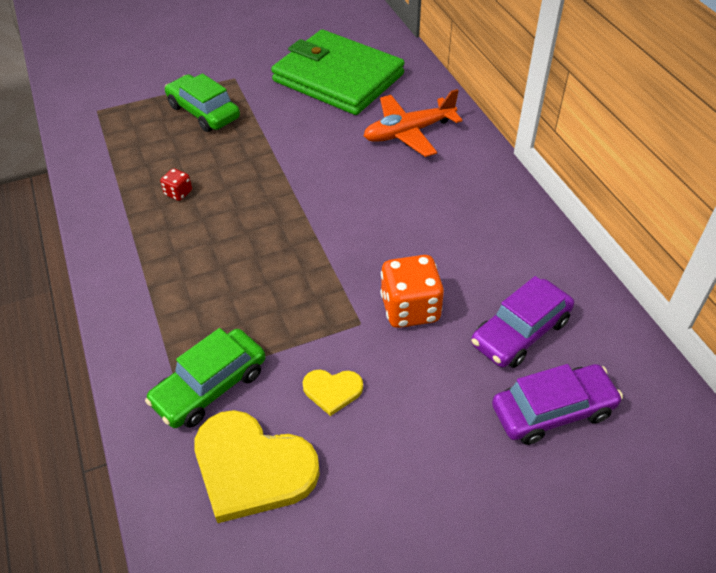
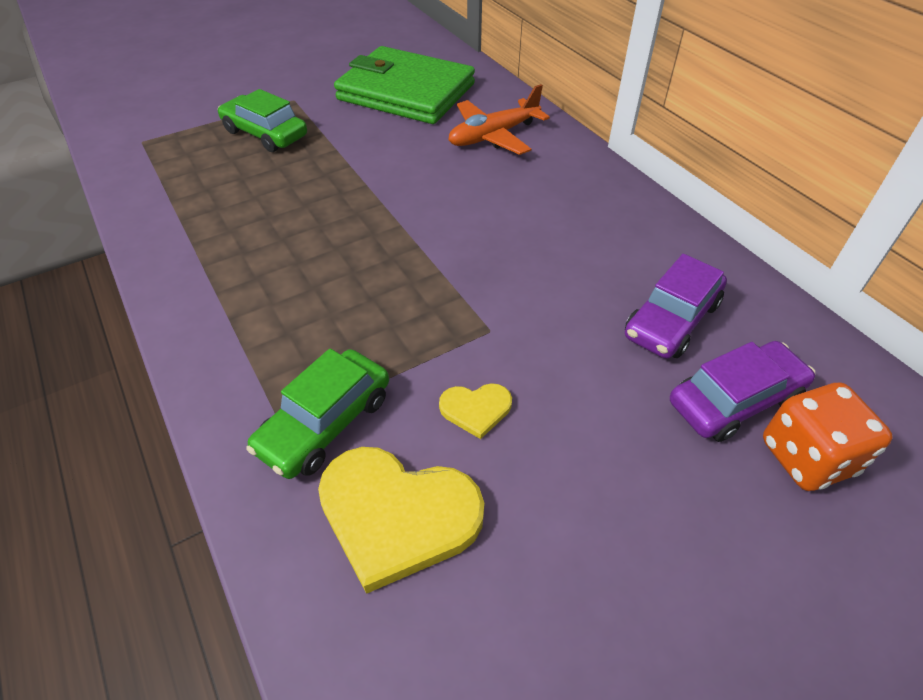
camera: 10 degrees left, 0 degrees up
(178, 193) = (250, 215): red dice -> none
(410, 309) = (542, 309): orange dice -> orange dice (806, 457)

